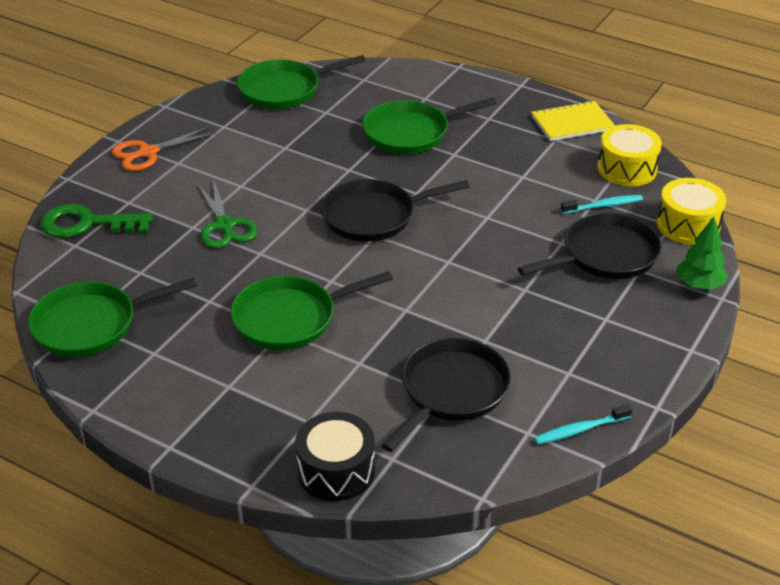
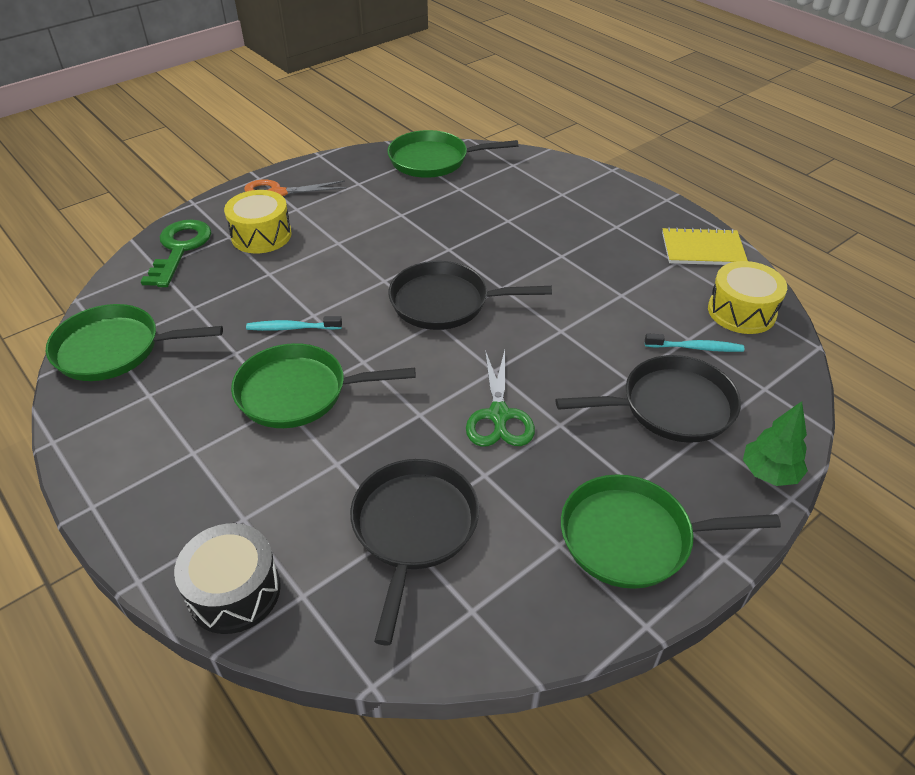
camera: 20 degrees right, 5 degrees up
(87, 224) = (180, 249): green key -> green key turned 75 degrees clockwise
(224, 225) = (298, 279): green scissors -> green scissors (499, 415)
(411, 133) = (529, 225): green pan -> green pan (633, 538)
(451, 391) = (413, 528): black pan -> black pan turned 45 degrees counterclockwise
(580, 430) = (536, 628): turquoise toothbrush -> turquoise toothbrush (292, 328)
(688, 225) = (786, 394): yellow drum -> yellow drum (261, 235)

